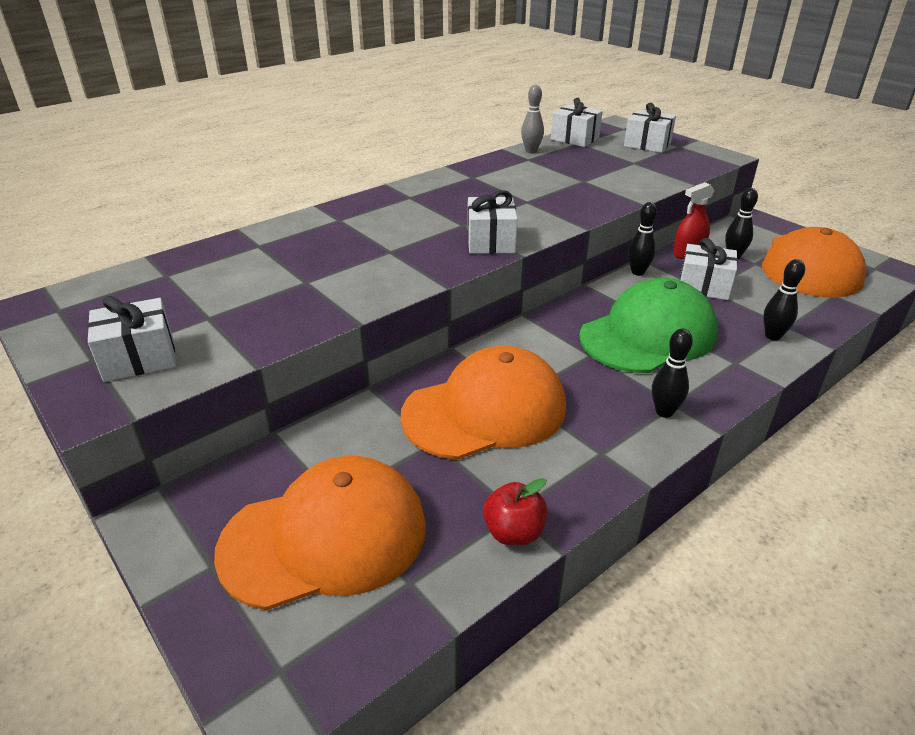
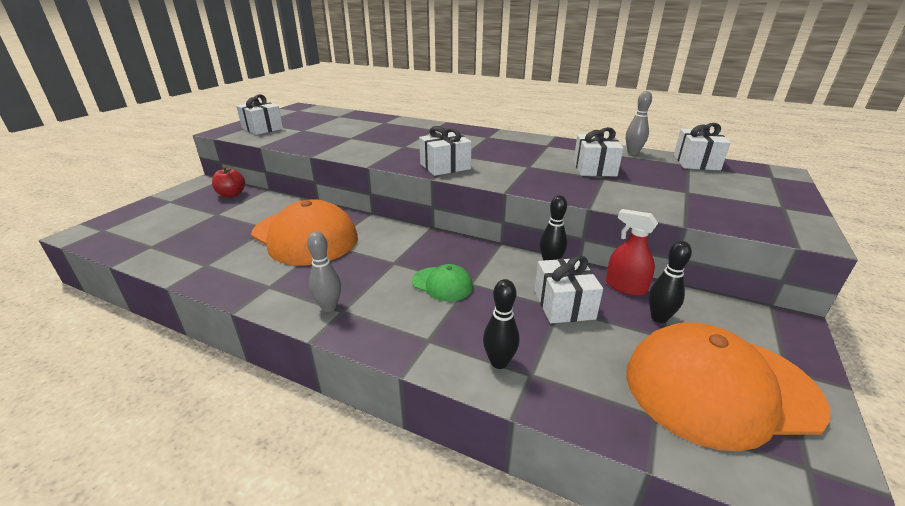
camera: 65 degrees right, 5 degrees down
(325, 537) = (187, 219): orange cap -> none
(513, 532) = (186, 268): red apple -> red apple (231, 194)
(647, 144) = (751, 192): white gift -> white gift (594, 168)
(648, 335) = (442, 284): green cap -> green cap, size x0.46
(664, 412) = (329, 307): black bowling pin -> grey bowling pin

